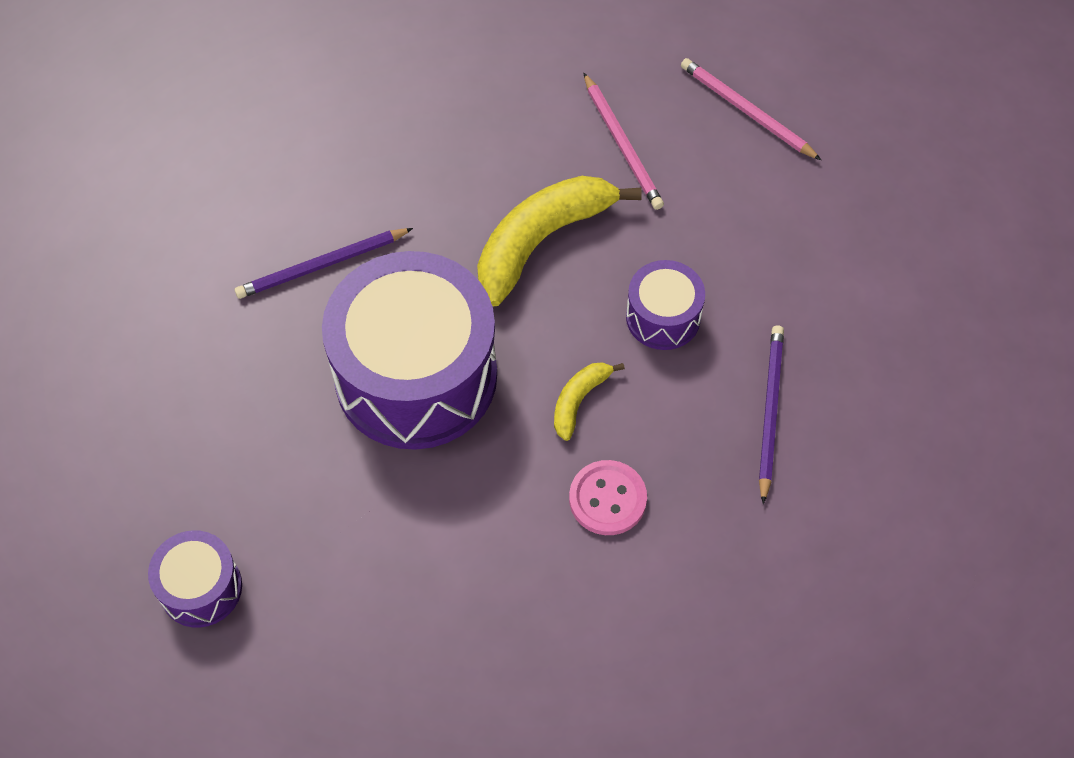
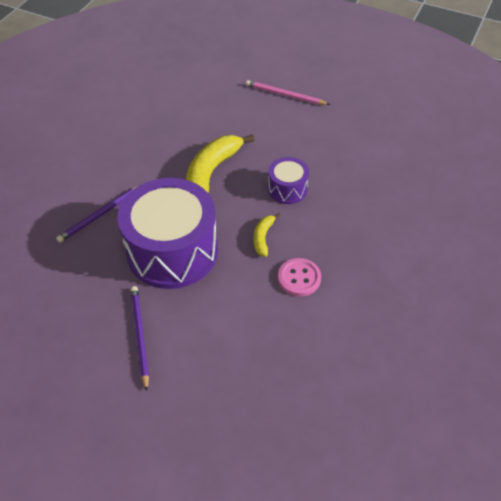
camera: 20 degrees left, 10 degrees down
(201, 588) = (92, 394): purple drum -> none
(622, 145) = (232, 123): pink pencil -> none
(770, 411) = (359, 214): purple pencil -> purple pencil (140, 336)

